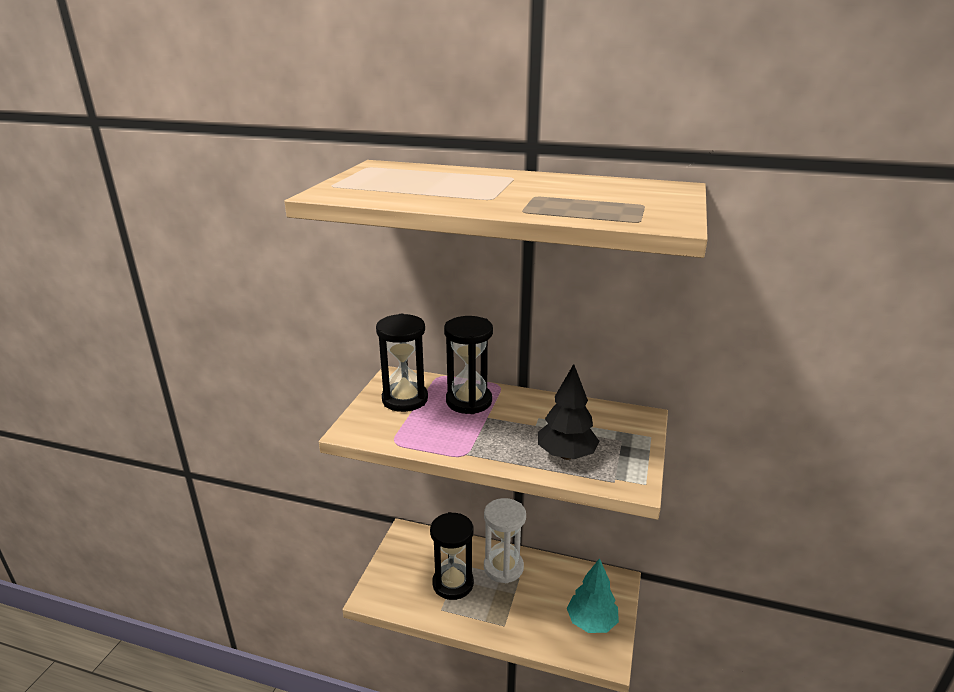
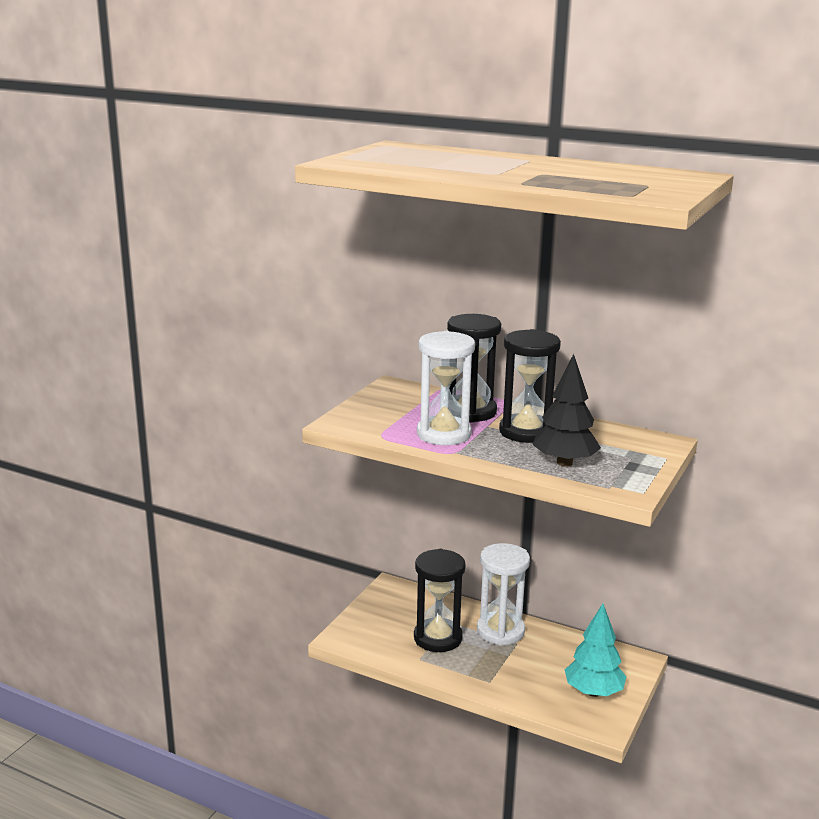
camera: 10 degrees right, 5 degrees down
(405, 399) = (400, 404): black hourglass -> black hourglass (526, 432)
(451, 432) = (444, 434): none -> white hourglass

